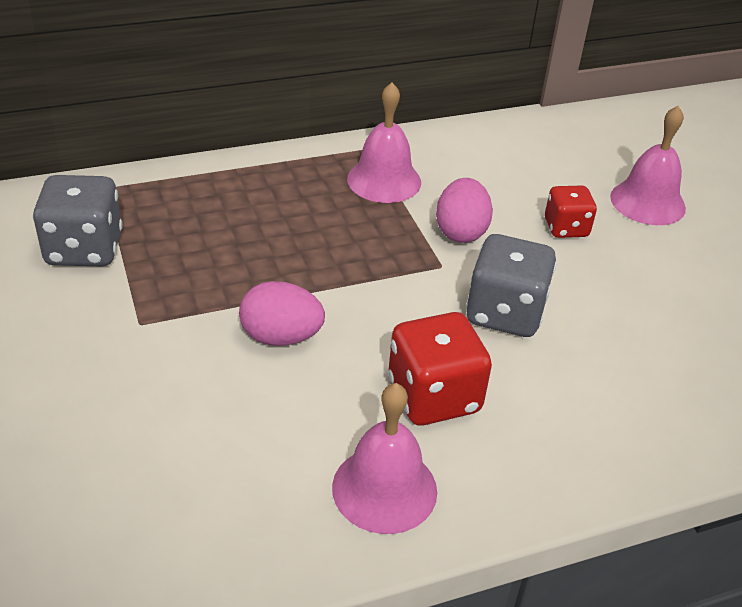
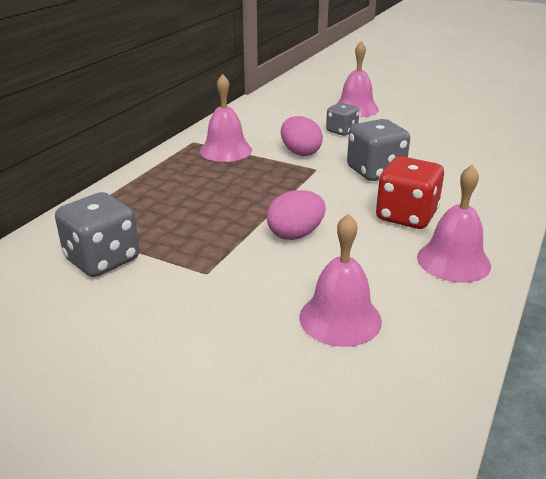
camera: 40 degrees left, 10 degrees down
(167, 461) = (340, 318): none -> pink bell
(566, 228) = (341, 131): red dice -> grey dice

